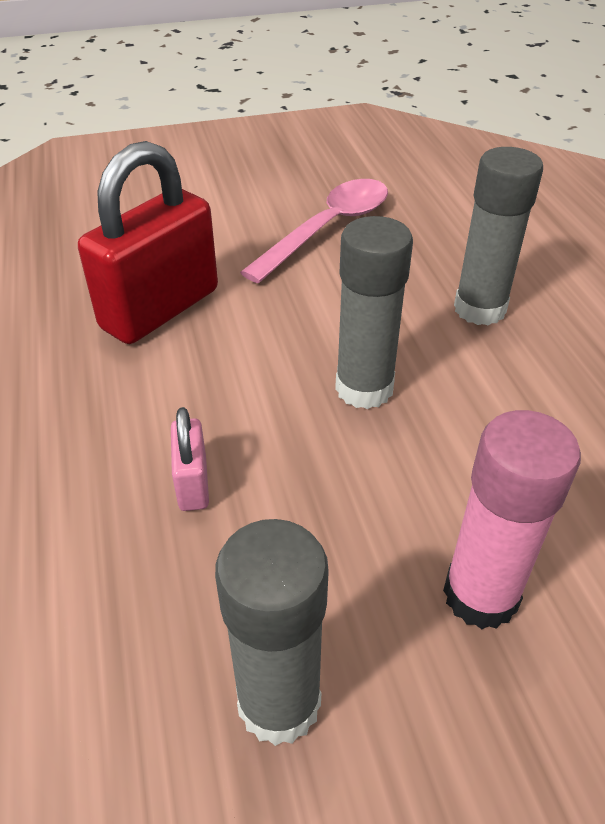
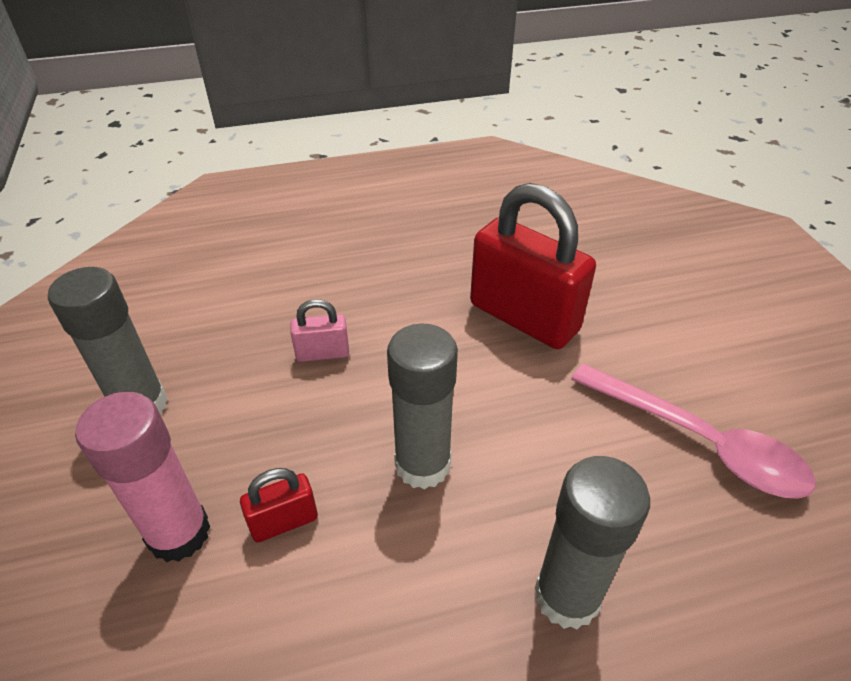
camera: 90 degrees right, 0 degrees up
(448, 494) = (284, 522): none -> red padlock

